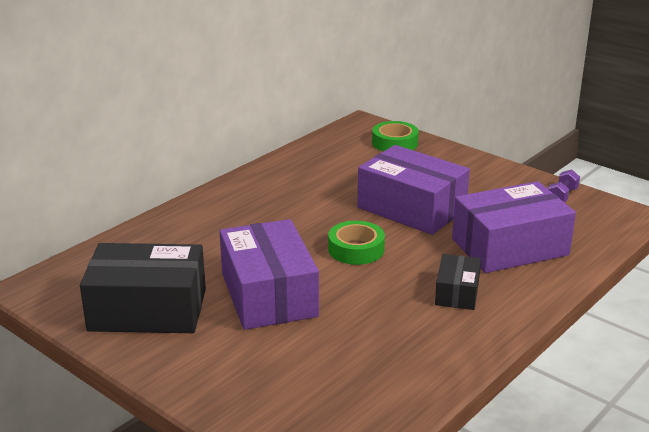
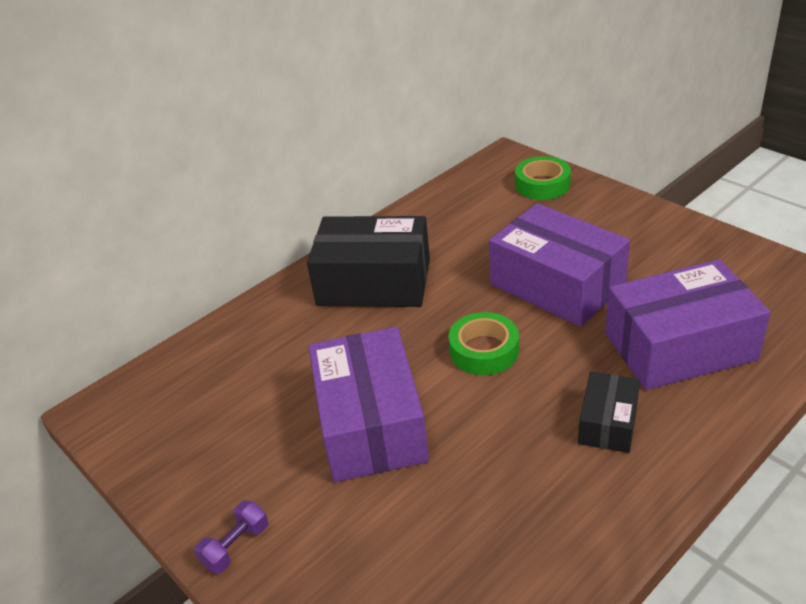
camera: 10 degrees right, 10 degrees up
(148, 310) = (224, 447): black box -> black box (374, 282)
(562, 196) = (749, 262): purple dumbbell -> purple dumbbell (236, 546)

